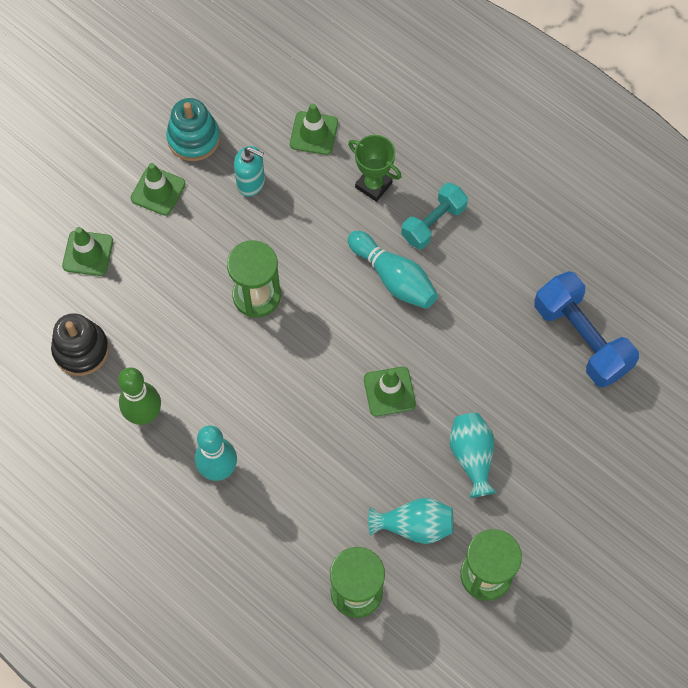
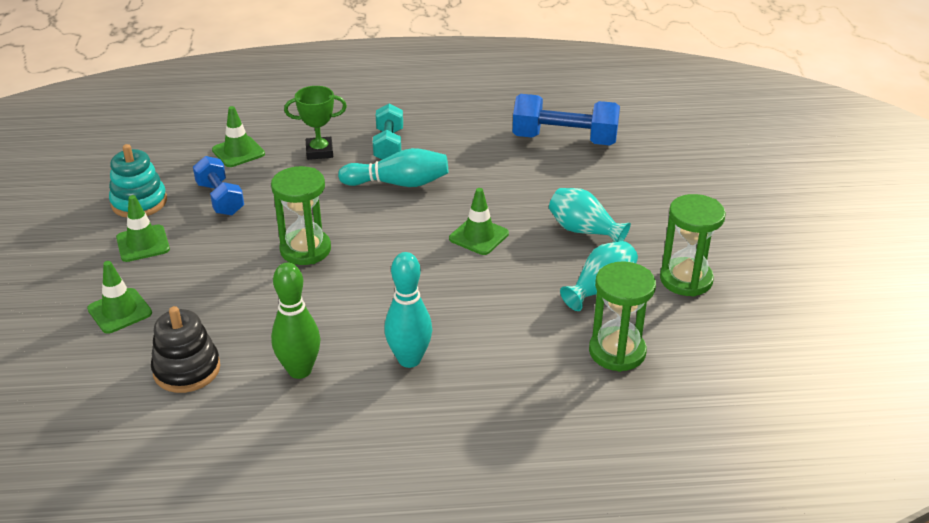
camera: 45 degrees left, 30 degrees down
(251, 183) = (220, 199): turquoise soap dispenser -> blue dumbbell

